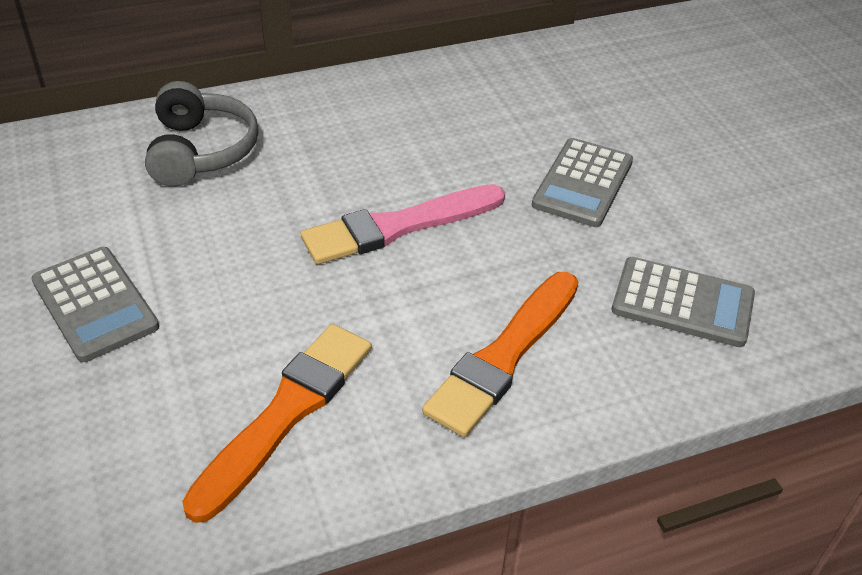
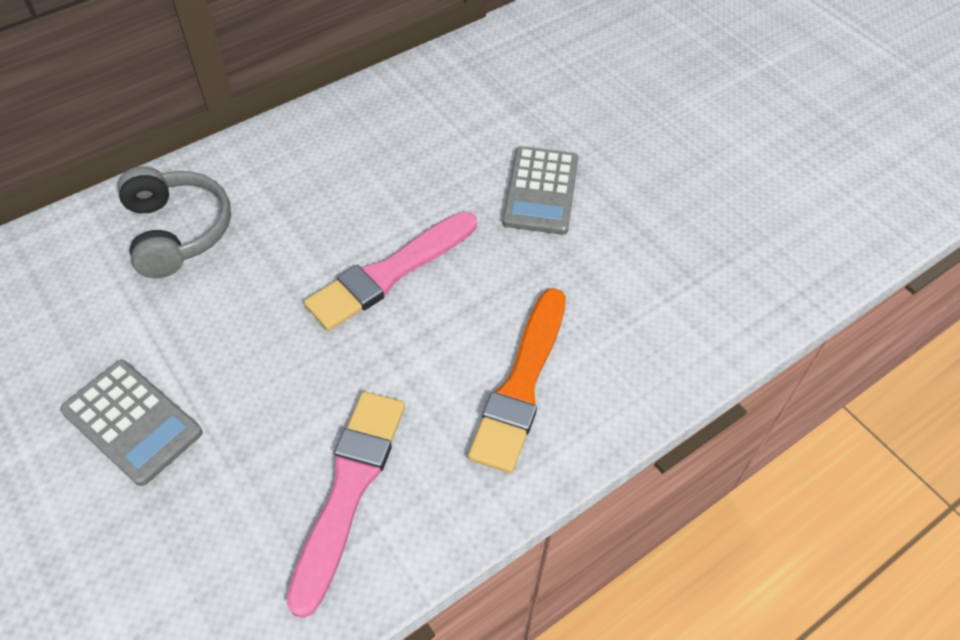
camera: 15 degrees left, 10 degrees up
(285, 414) = (348, 490): orange brush -> pink brush
(682, 303) = (656, 294): grey calculator -> none

